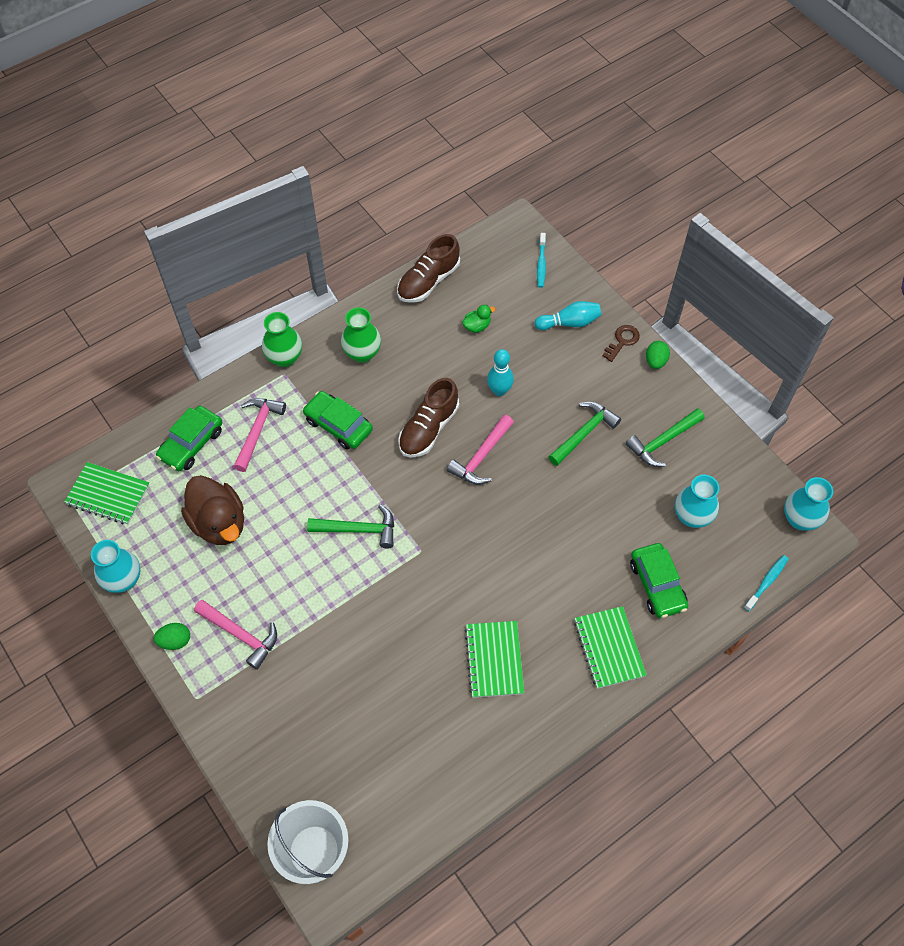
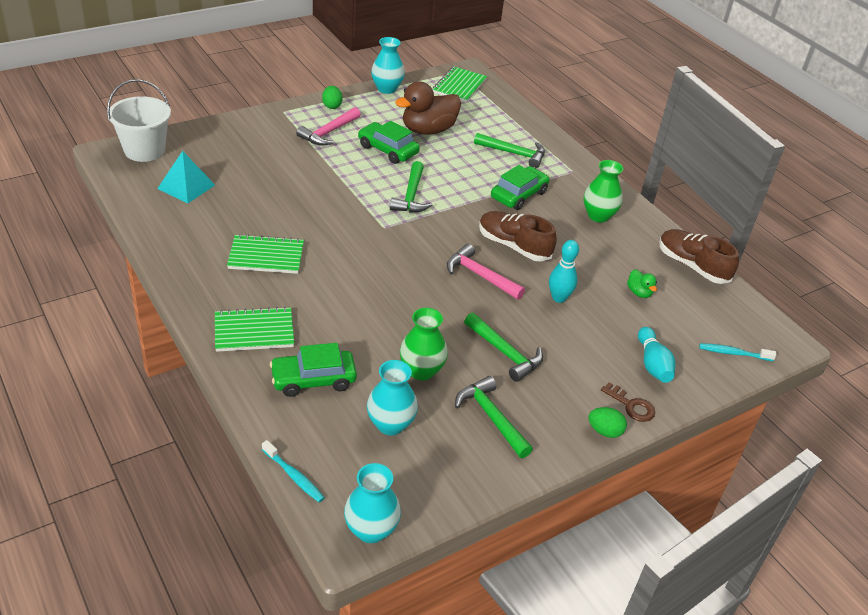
camera: 90 degrees right, 20 degrees down
(191, 444) = (502, 123): green car -> green car (387, 150)
(257, 431) = (514, 153): pink hammer -> green hammer
(285, 358) = (590, 173): green vase -> green vase (421, 370)
(383, 777) = (186, 186): none -> turquoise pyramid

